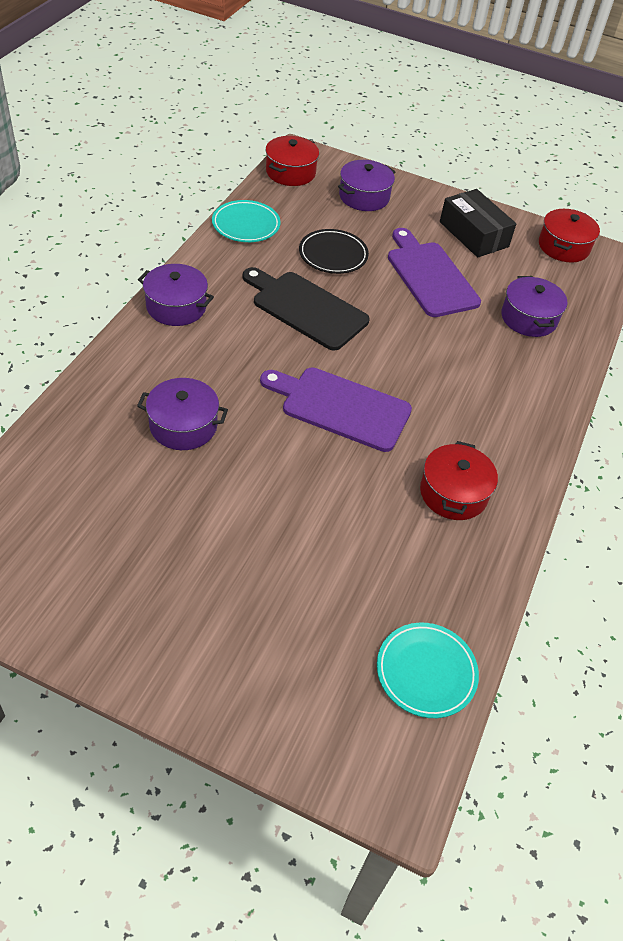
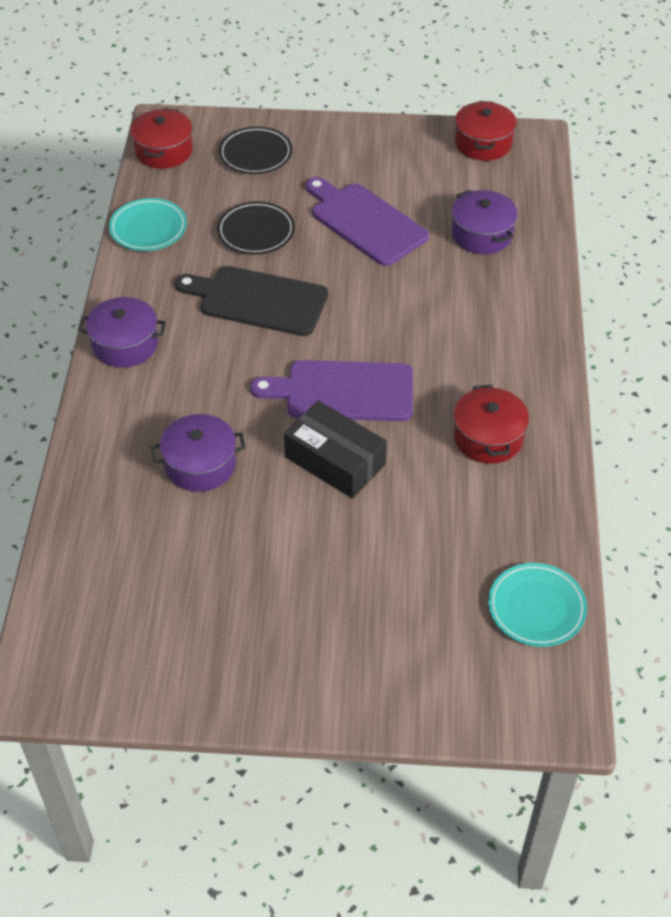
camera: 15 degrees left, 0 degrees up
(364, 197) = (255, 154): purple pot -> black plate
(473, 234) = (388, 159): black box -> black box (335, 461)

